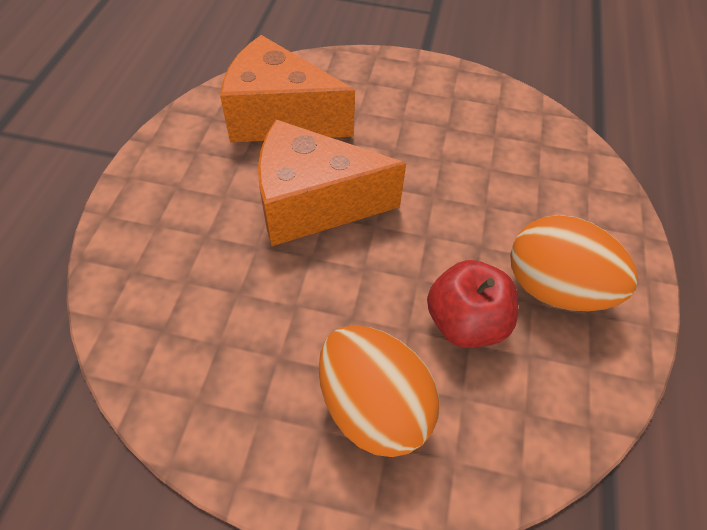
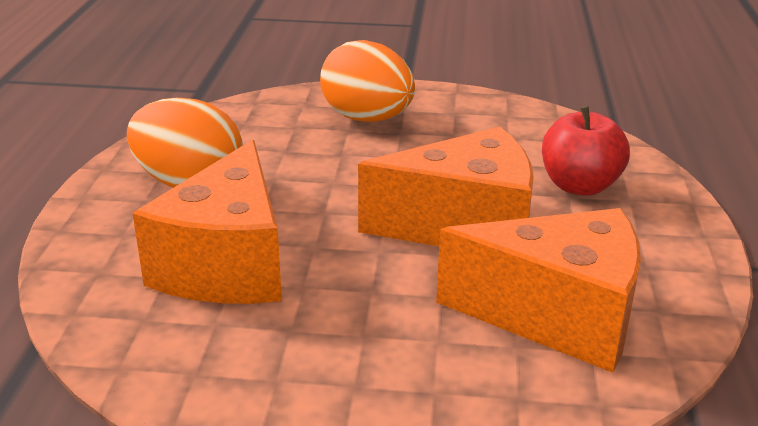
camera: 175 degrees right, 25 degrees down
(465, 322) = (287, 159): red apple -> red apple (579, 186)
(497, 182) = (227, 265): none -> orange cheese

